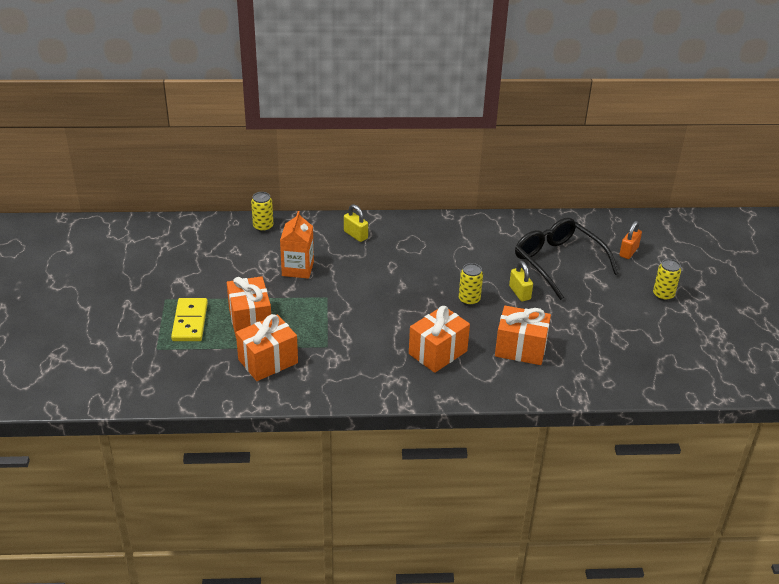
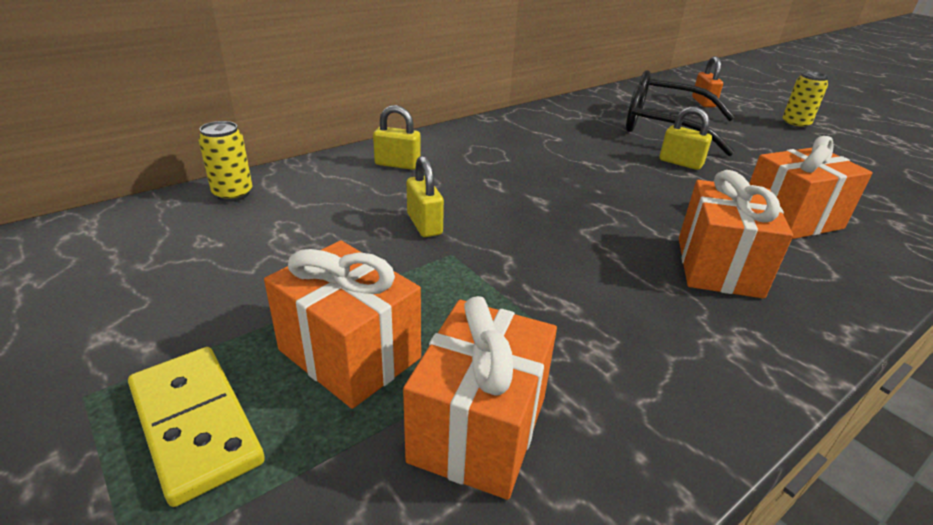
camera: 35 degrees left, 5 degrees down
(298, 269) = (354, 231): orange carton -> none
(331, 277) = (424, 224): none -> yellow padlock
(469, 300) = (643, 188): yellow can -> none

